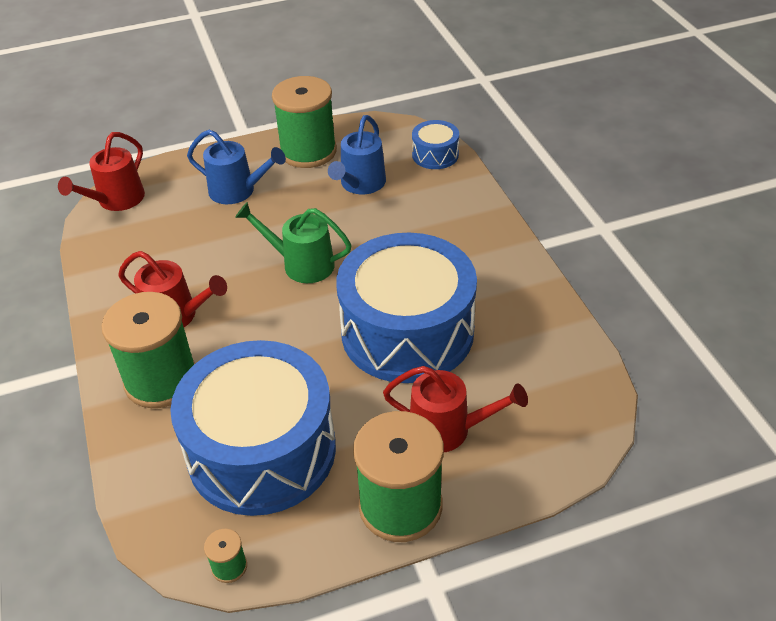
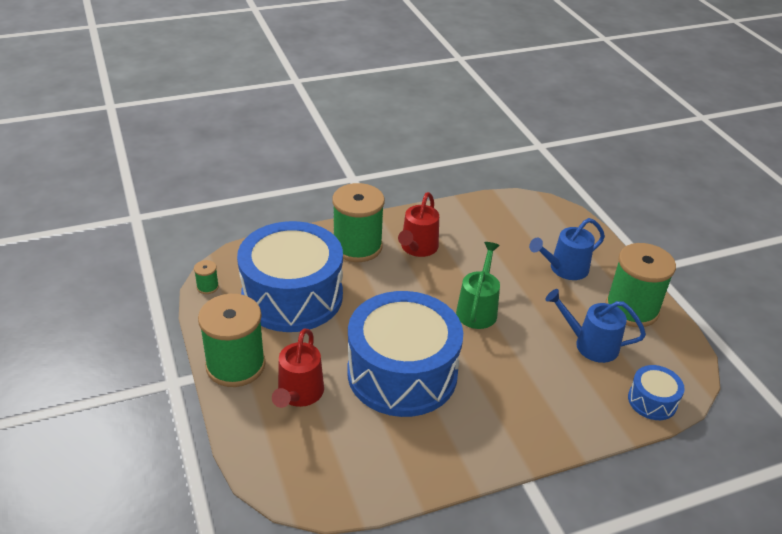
camera: 85 degrees right, 5 degrees down
(116, 200) = (539, 208): red watering can -> none
(238, 191) = (564, 269): blue watering can -> blue watering can turned 45 degrees clockwise

